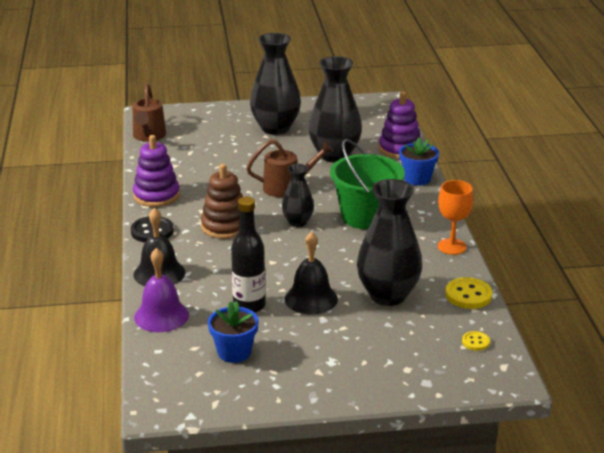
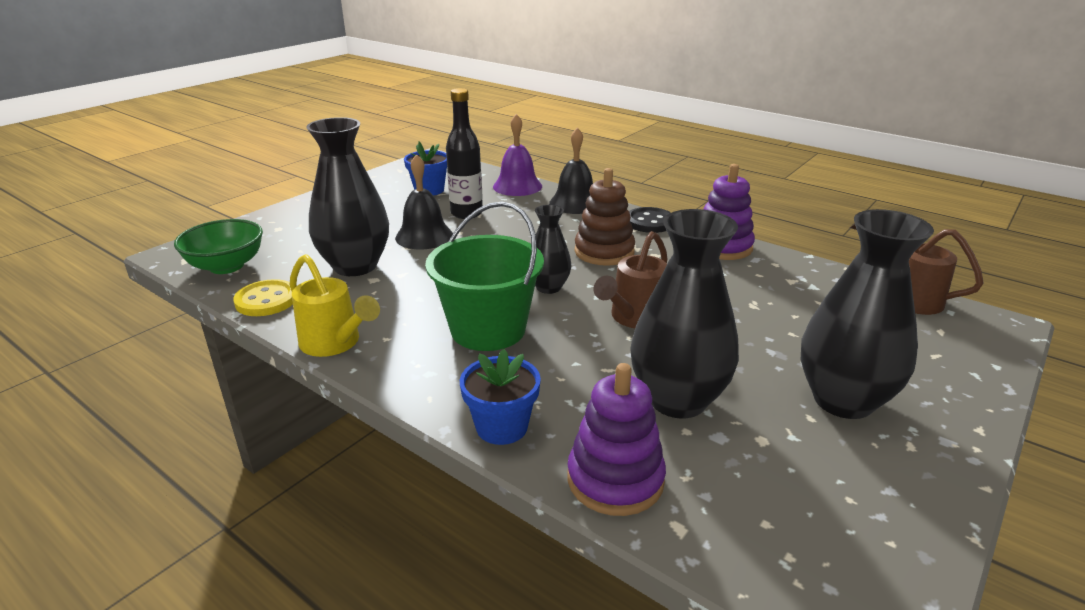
camera: 135 degrees right, 0 degrees up
(452, 247) = (335, 343): orange goblet -> yellow watering can
(475, 342) = (226, 266): yellow button -> green bowl

